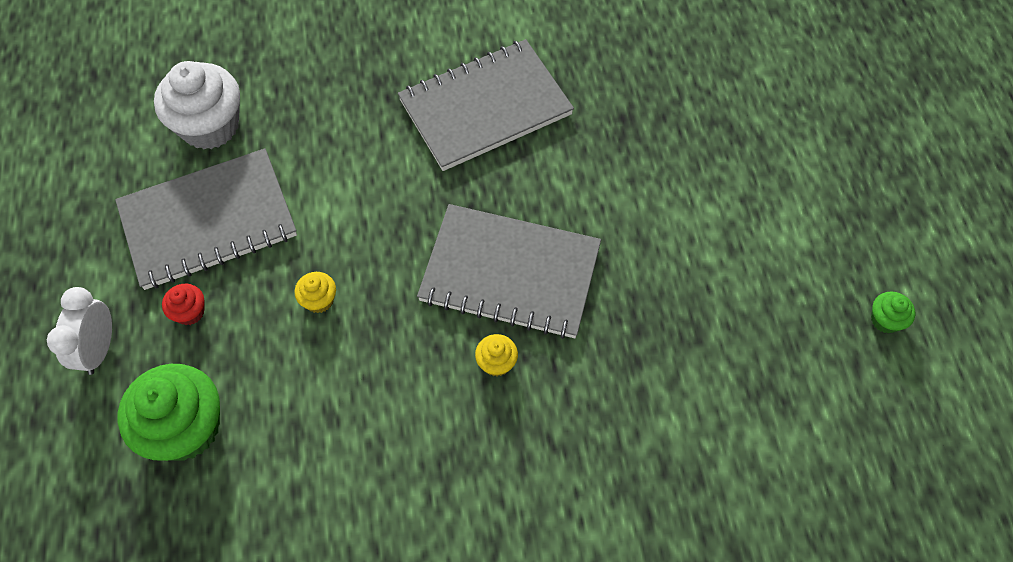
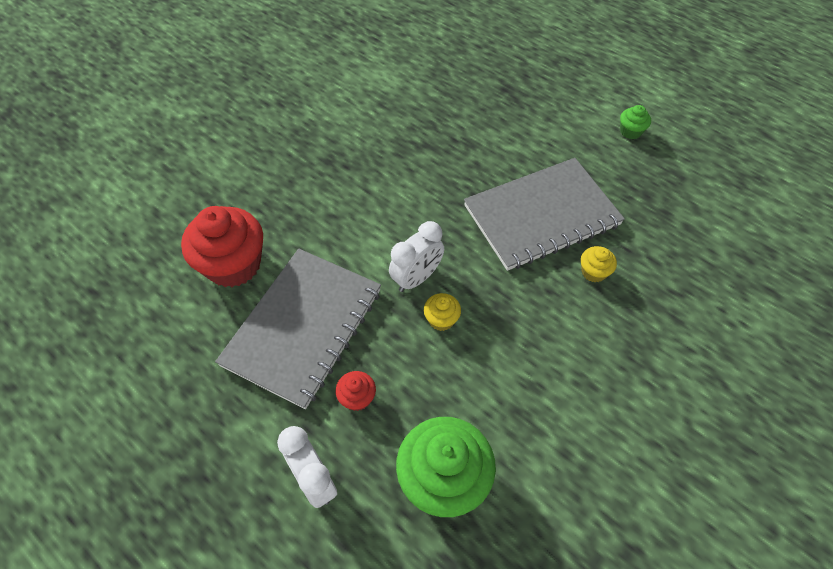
camera: 40 degrees left, 5 degrees down
(210, 126) = (233, 264): white cupcake -> red cupcake
(338, 248) = (416, 278): none -> white clock
(485, 107) = (417, 133): grey notebook -> none
(885, 320) = (752, 103): green cupcake -> green cupcake (630, 131)

